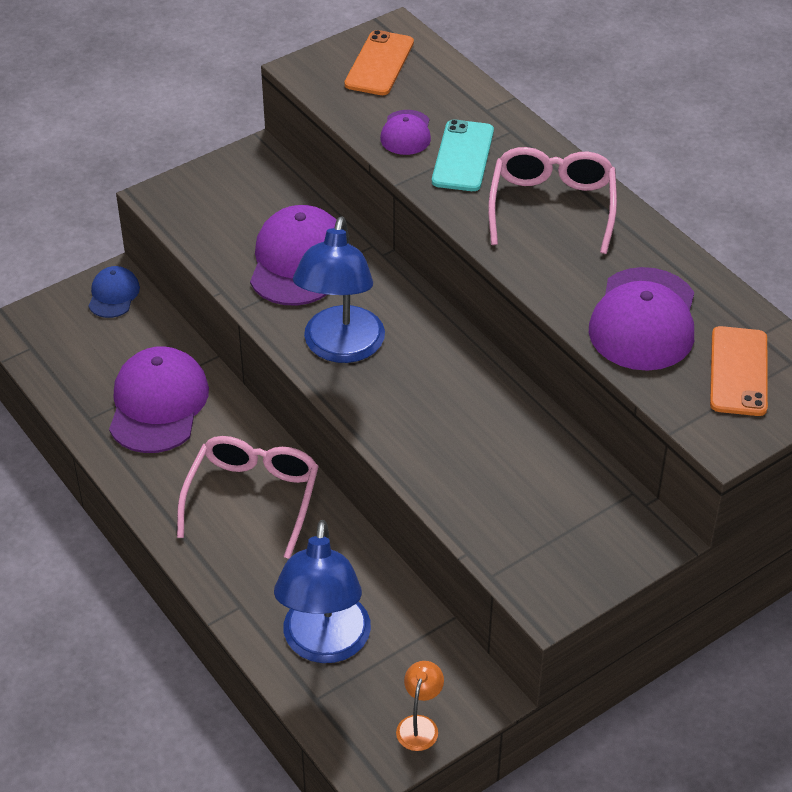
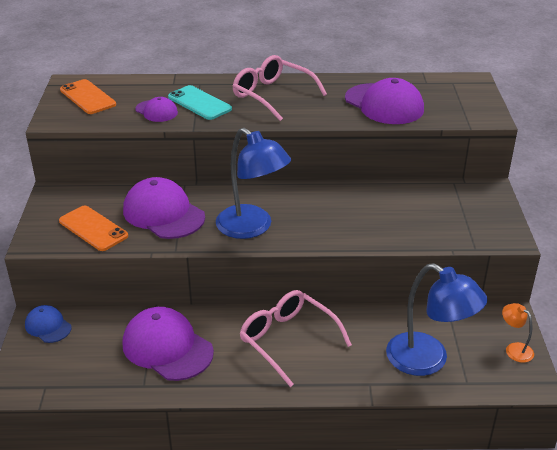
camera: 55 degrees left, 10 degrees down
(738, 371) = (445, 96): orange phone -> orange phone (93, 228)

